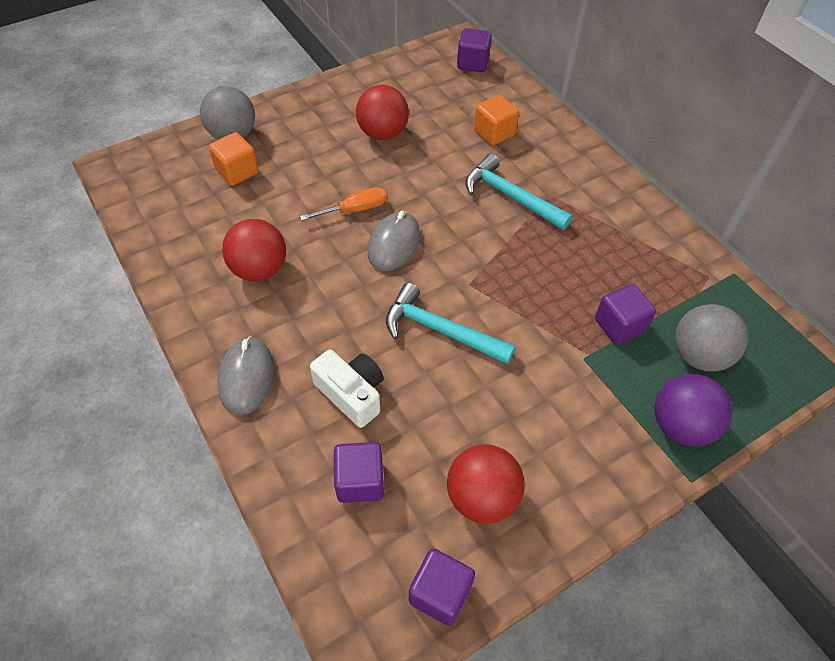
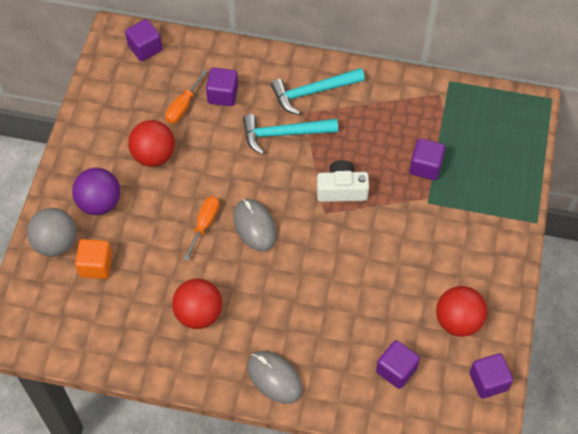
camera: 45 degrees left, 5 degrees up
(351, 394) = (339, 332): white camera -> white camera (341, 189)
(440, 330) = (341, 254): turquoise hammer -> turquoise hammer (312, 92)
(451, 118) = (183, 106): none -> orange screwdriver
(494, 133) = (223, 95): orange cube -> purple cube
(680, 426) = (506, 197): purple ball -> purple ball (99, 203)
(698, 355) = (478, 149): grey ball -> none

